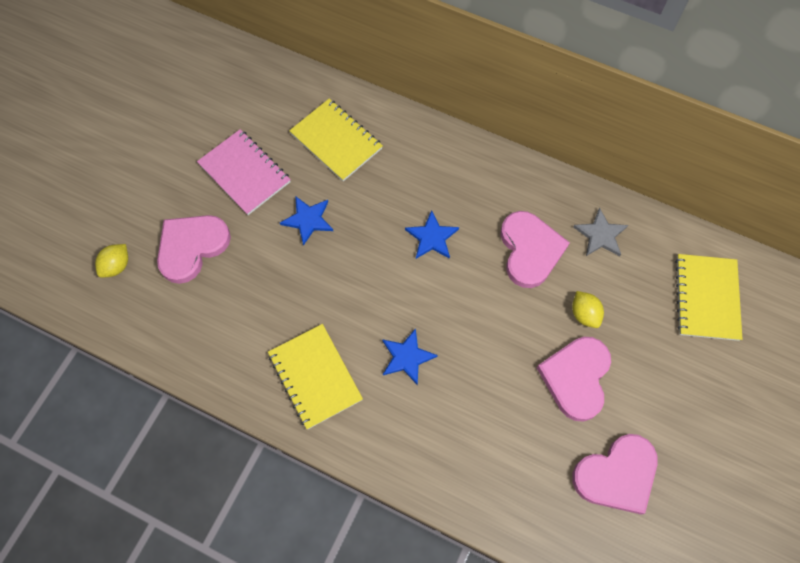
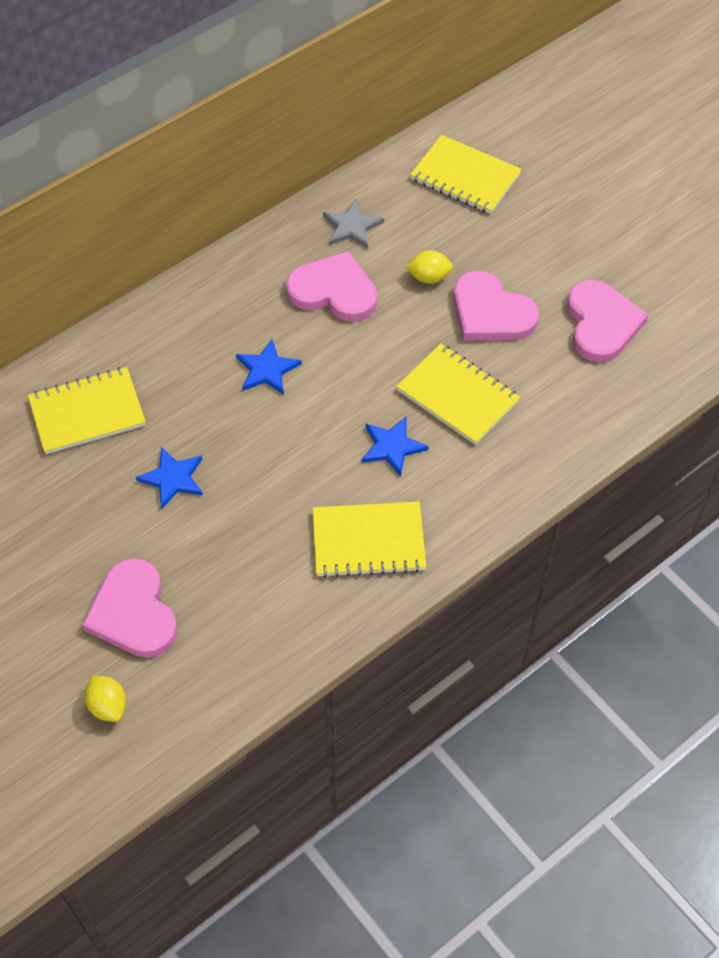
camera: 65 degrees left, 10 degrees down
(244, 173) = (68, 522): pink notebook -> none
(479, 386) = (457, 396): none -> yellow notebook

